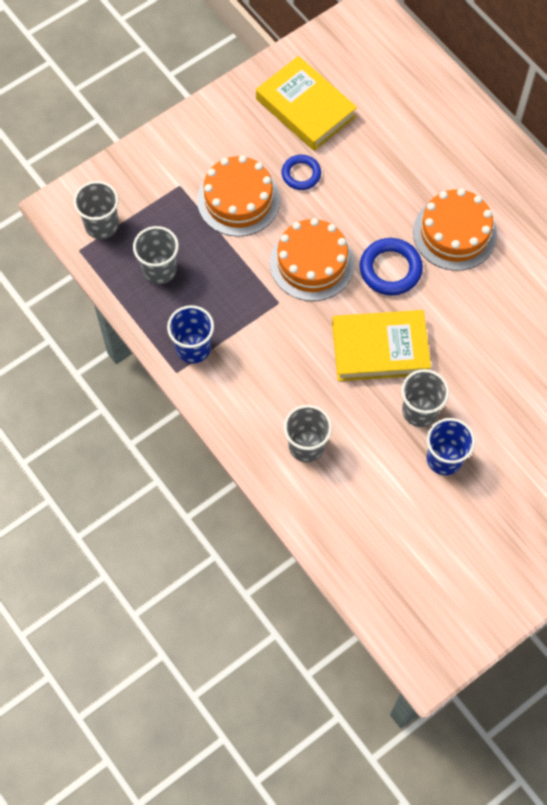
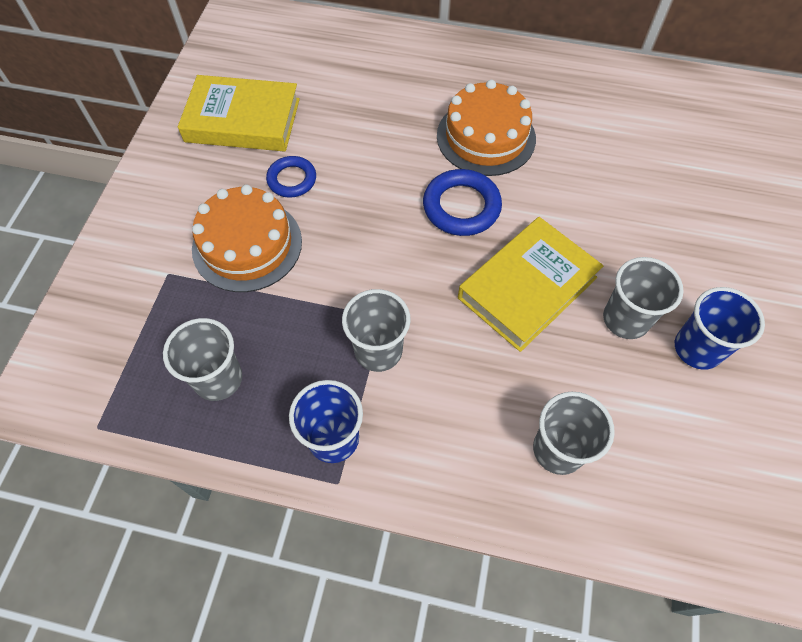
camera: 40 degrees left, 5 degrees down
(102, 225) = (105, 378): grey cup -> grey cup (378, 350)
(312, 263) = (380, 253): orange cake -> none

